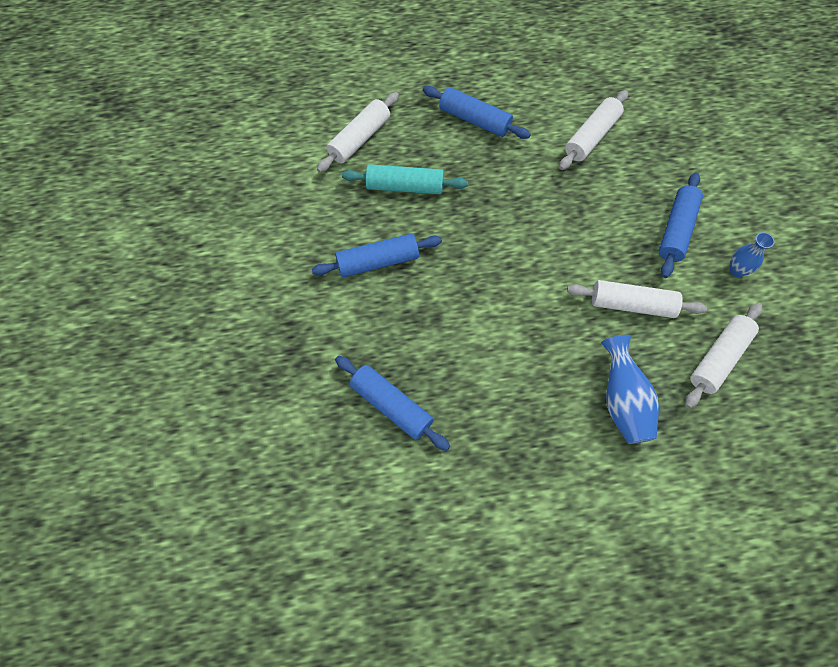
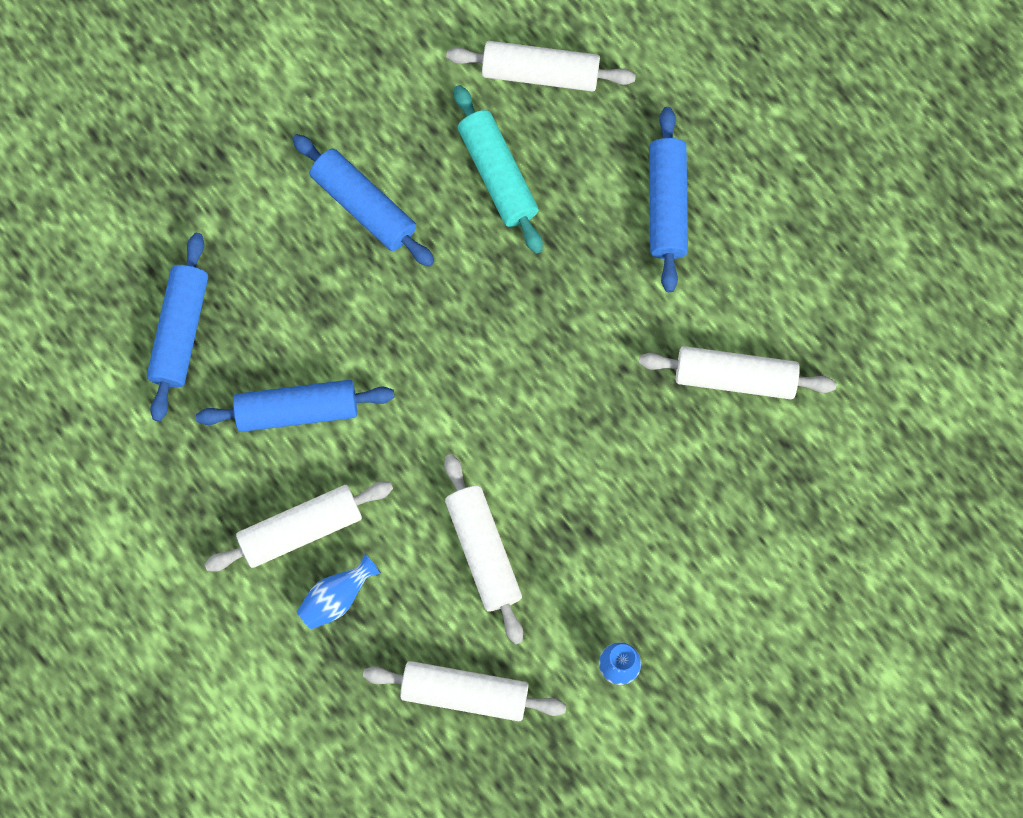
camera: 60 degrees right, 10 degrees up
(566, 400) = (301, 529): none -> white rolling pin
(622, 401) = (337, 597): blue vase -> blue vase, size x0.62
(676, 230) = (638, 561): blue rolling pin -> blue rolling pin (297, 410)

